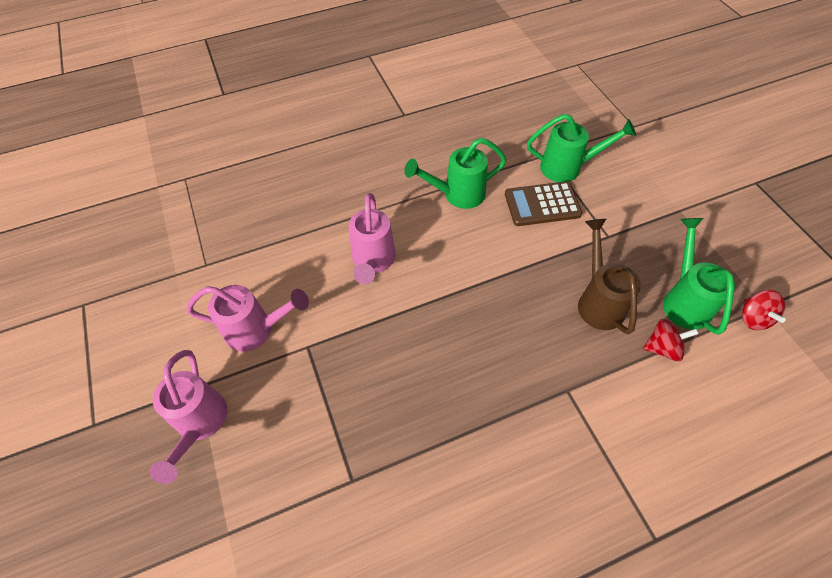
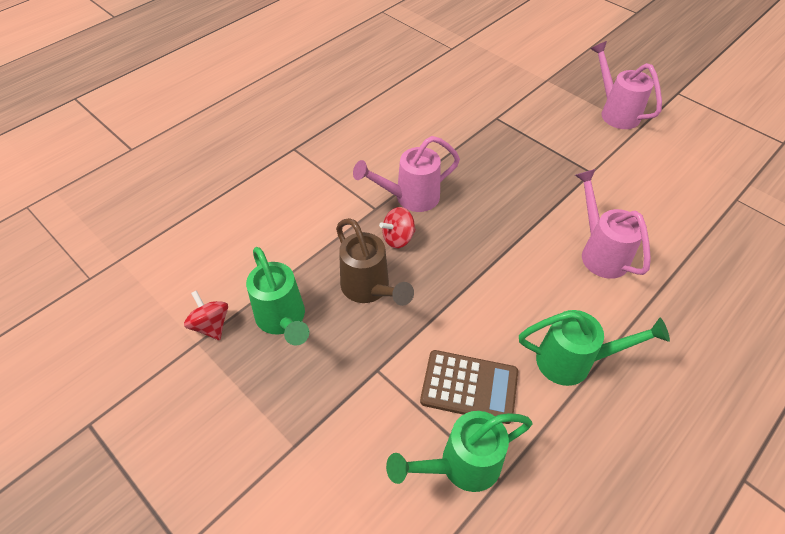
camera: 155 degrees right, 5 degrees down
(257, 330) = (639, 170): pink watering can -> pink watering can (409, 198)
(457, 195) = (574, 361): green watering can -> green watering can turned 45 degrees clockwise
(542, 204) = (469, 386): brown calculator -> brown calculator turned 45 degrees clockwise
(662, 348) = (301, 266): red spinning top -> red spinning top (398, 238)

